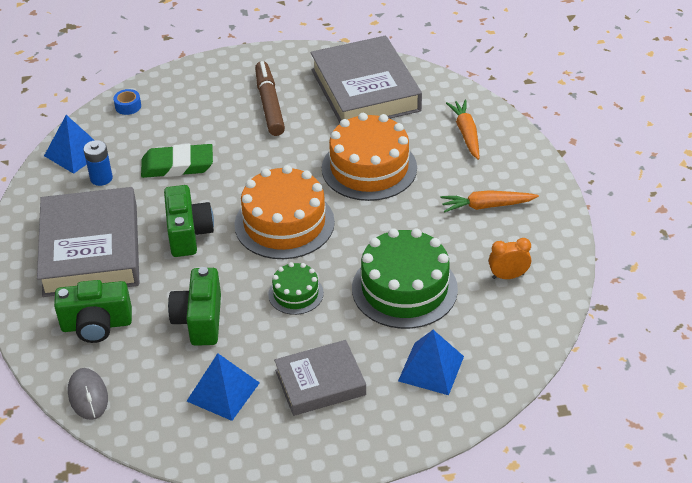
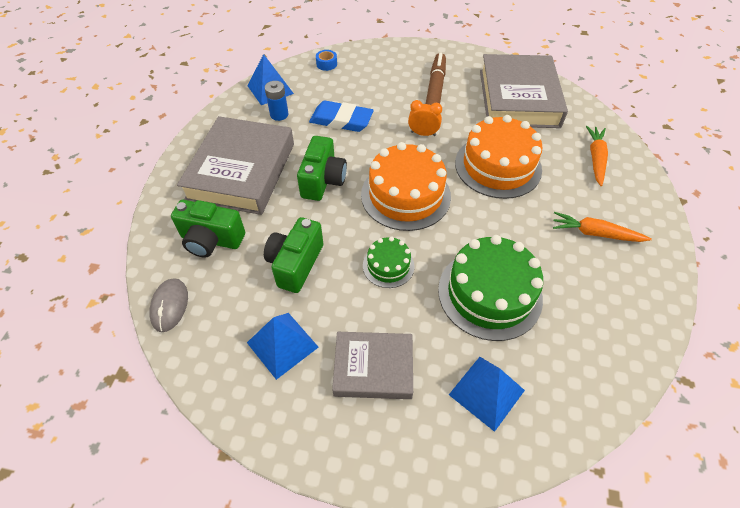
camera: 20 degrees right, 10 degrees up
(177, 165) = (341, 120): green eraser -> blue eraser
(508, 276) = (596, 314): orange clock -> orange clock (423, 134)

